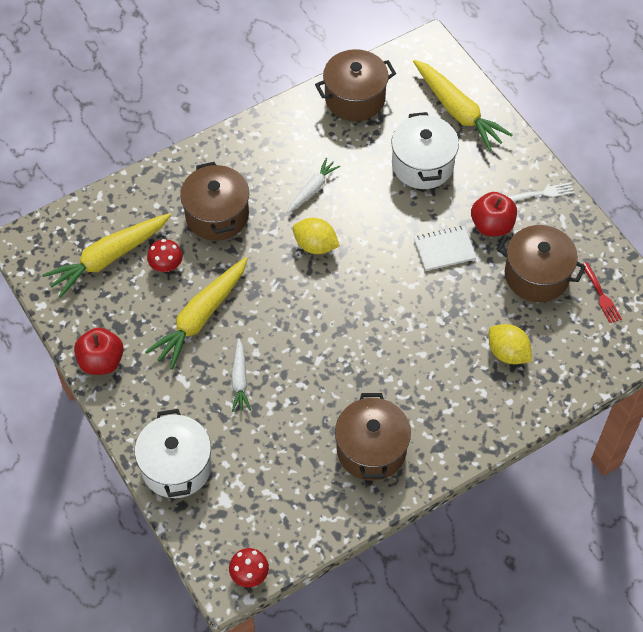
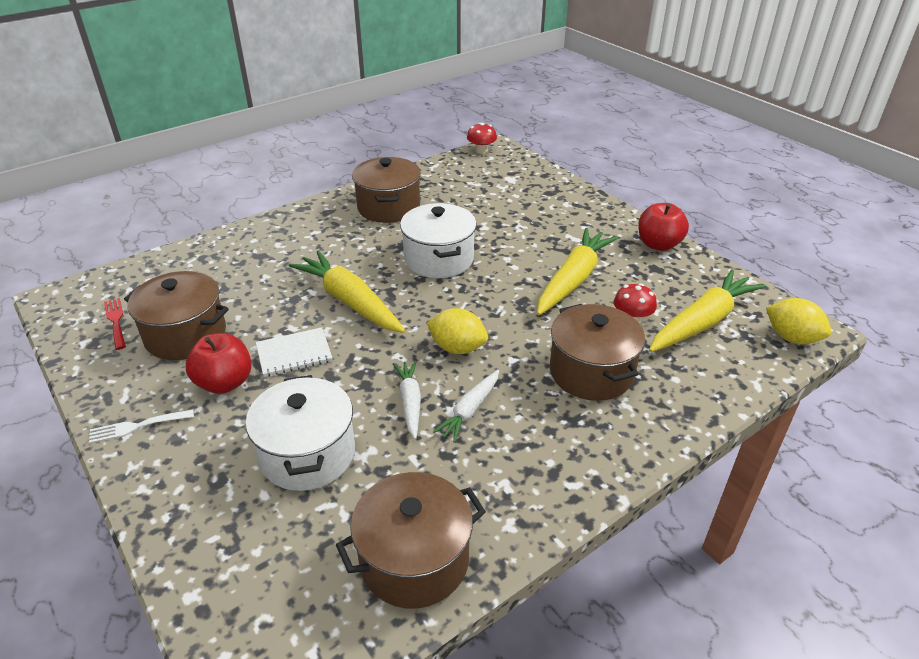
camera: 175 degrees right, 20 degrees down
(176, 467) = (557, 191): white pot -> white pot (439, 259)
(240, 380) = (518, 240): white carrot -> white carrot (410, 402)
(458, 111) = (232, 548): yellow carrot -> yellow carrot (349, 301)
(507, 353) = (244, 271): yellow lemon -> yellow lemon (791, 338)

